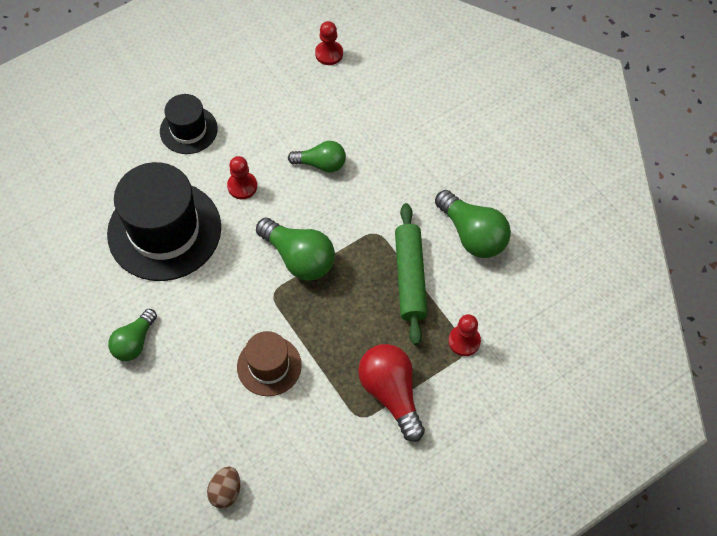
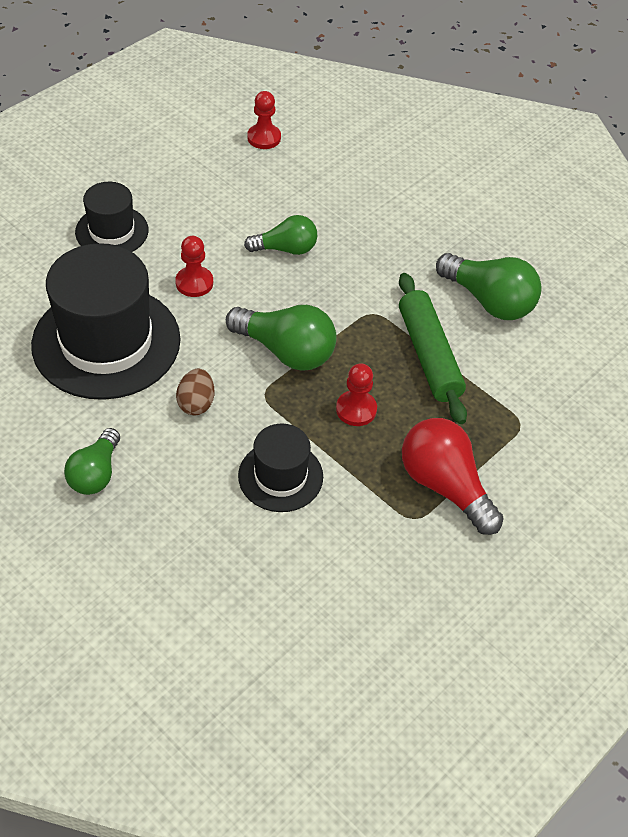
camera: 15 degrees left, 10 degrees down
(226, 492) = (262, 635): brown egg -> brown egg (196, 403)
(269, 366) = (280, 476): brown hat -> black hat
(464, 341) = (516, 415): red pawn -> red pawn (356, 409)

